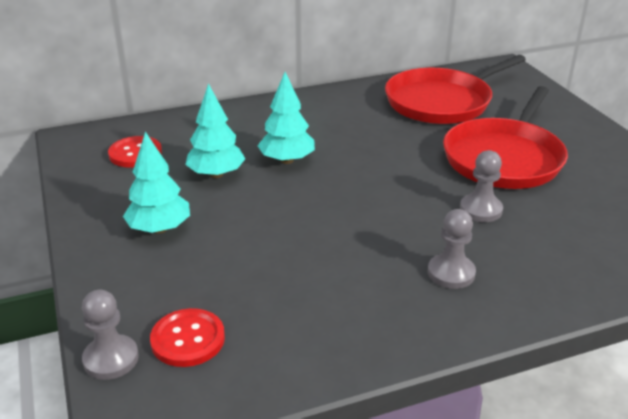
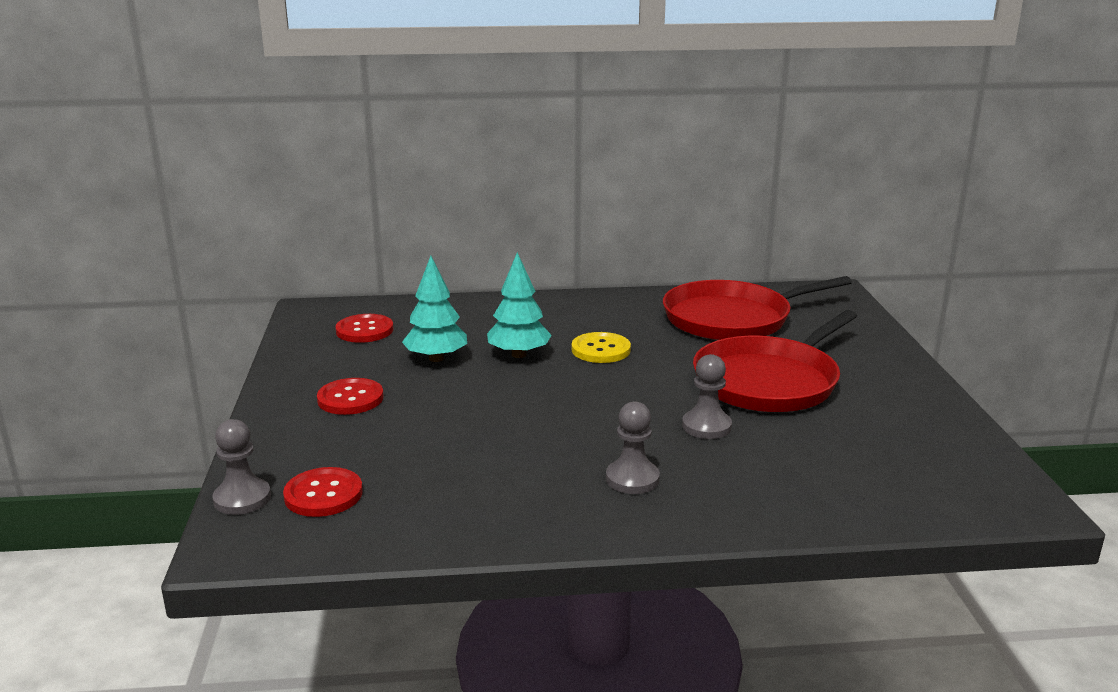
camera: 15 degrees right, 10 degrees down
(159, 229) = (350, 399): turquoise tree -> red button
(353, 146) = (601, 350): none -> yellow button

